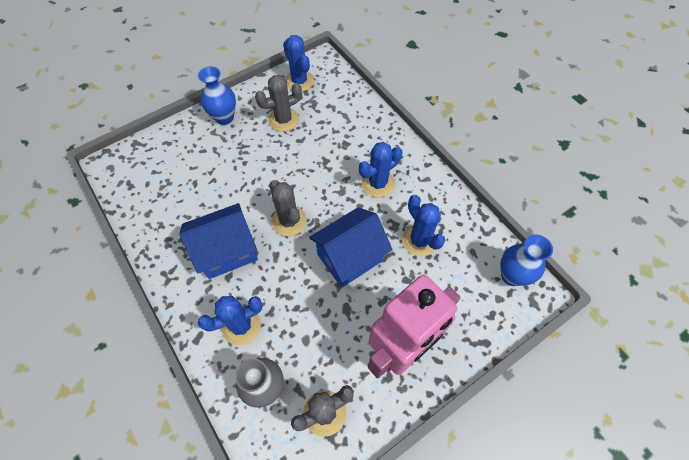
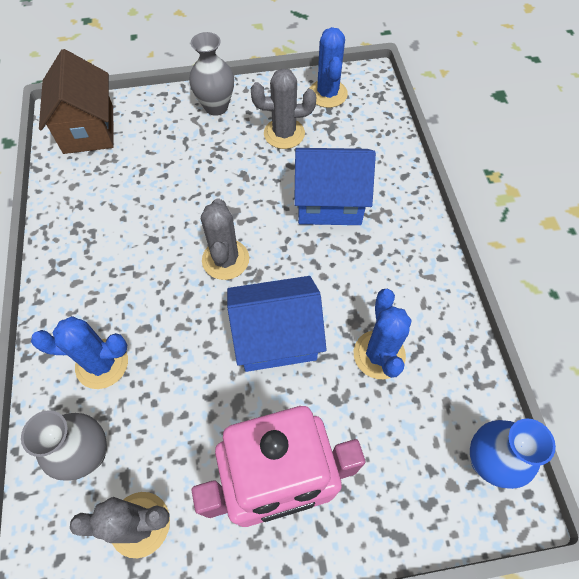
camera: 25 degrees right, 0 degrees up
(136, 168) = (88, 129): none -> brown house
(224, 117) = (216, 107): blue vase -> grey vase
(227, 251) = (134, 266): blue house -> blue house (329, 203)
(378, 183) = (361, 257): blue cactus -> none

